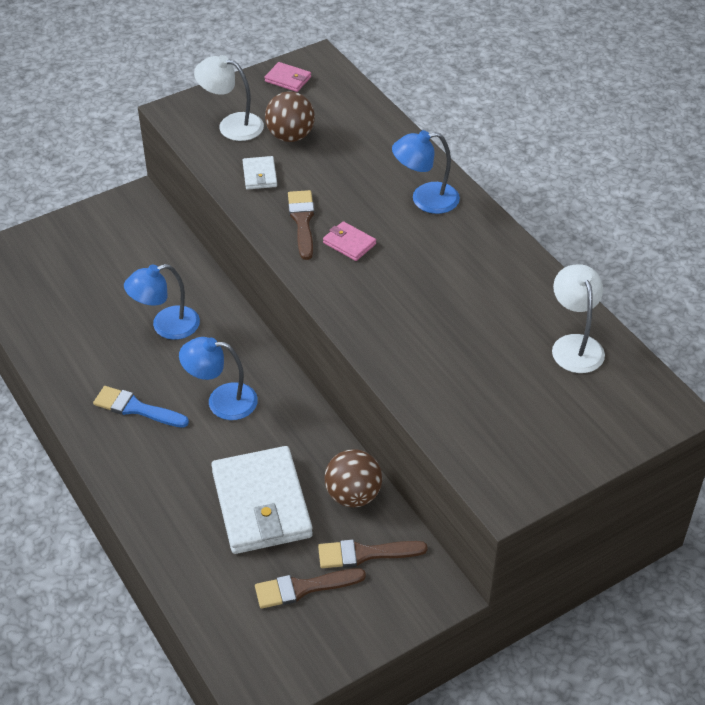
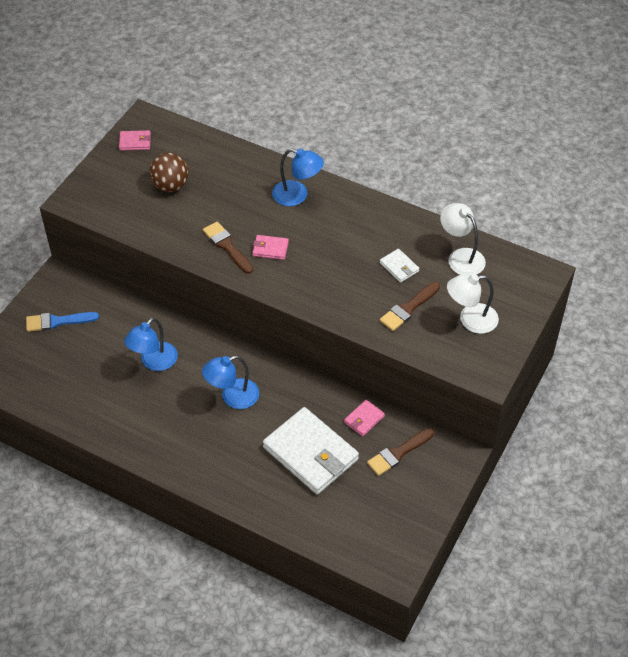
camera: 30 degrees left, 5 degrees up
(136, 408) = (178, 429): blue brush -> blue brush (57, 321)
(232, 125) = (122, 194): white lamp -> white lamp (470, 320)
(260, 175) = (171, 224): white wallet -> white wallet (399, 267)
(303, 588) = (376, 494): brown brush -> brown brush (408, 308)
(353, 495) = (364, 419): brown ball -> pink wallet
(425, 199) = (297, 195): blue lamp -> blue lamp turned 120 degrees counterclockwise

